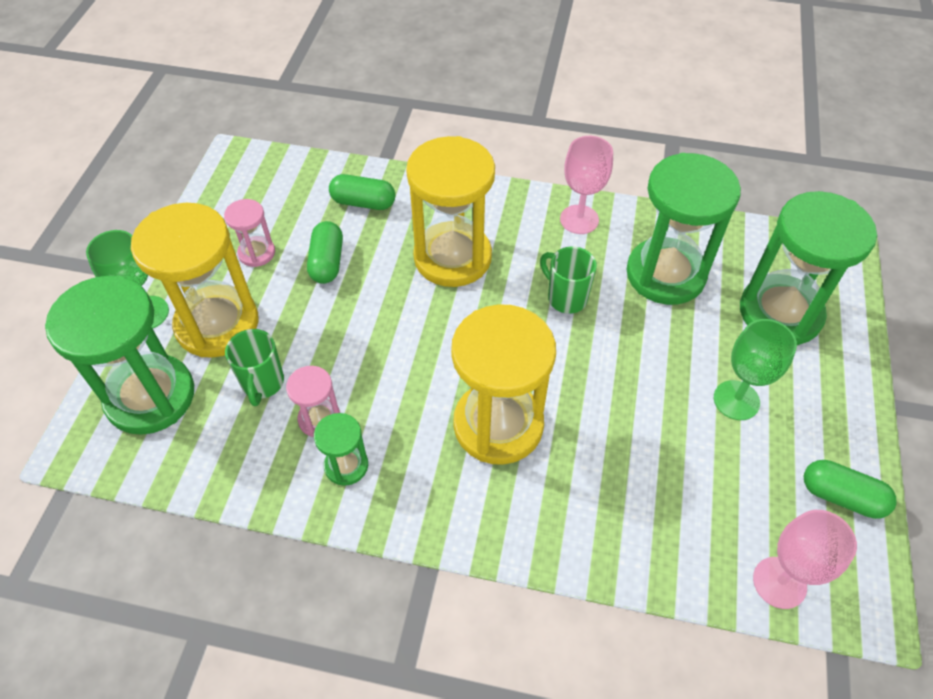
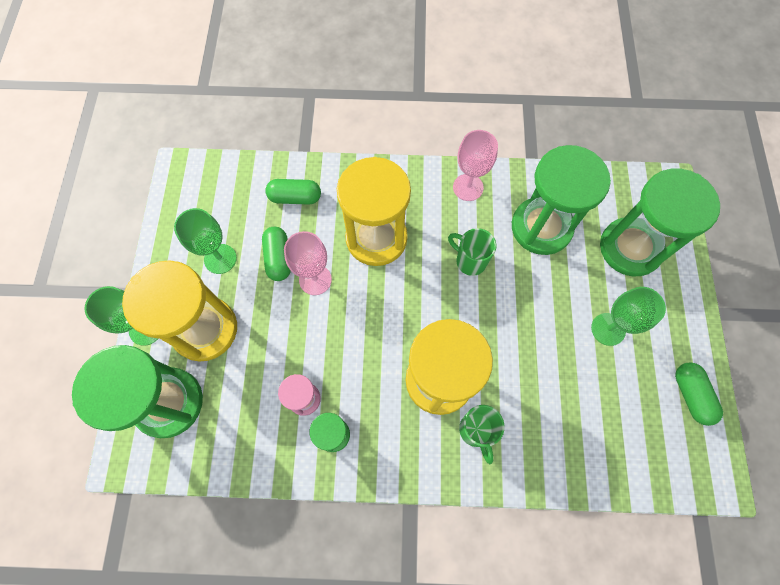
camera: 10 degrees left, 15 degrees up
(256, 253) = (220, 259): pink hourglass -> green goblet
(263, 383) = (253, 376): green mug -> green mug (476, 431)
(779, 582) = (656, 471): pink goblet -> pink goblet (315, 279)
(841, 496) = (690, 395): green capsule -> green capsule turned 60 degrees clockwise

